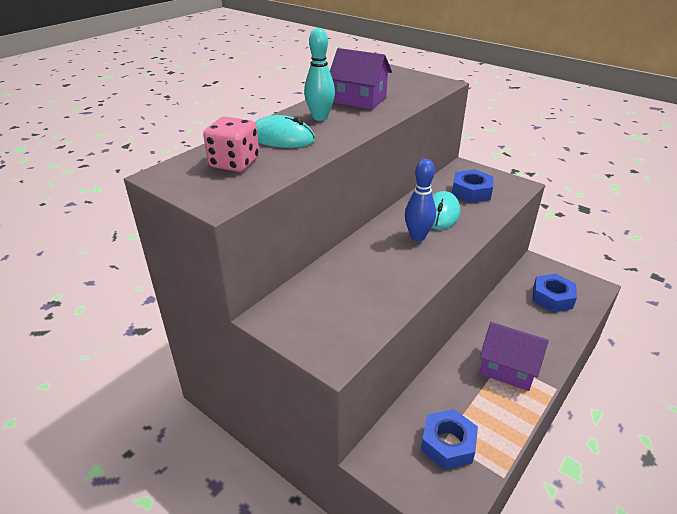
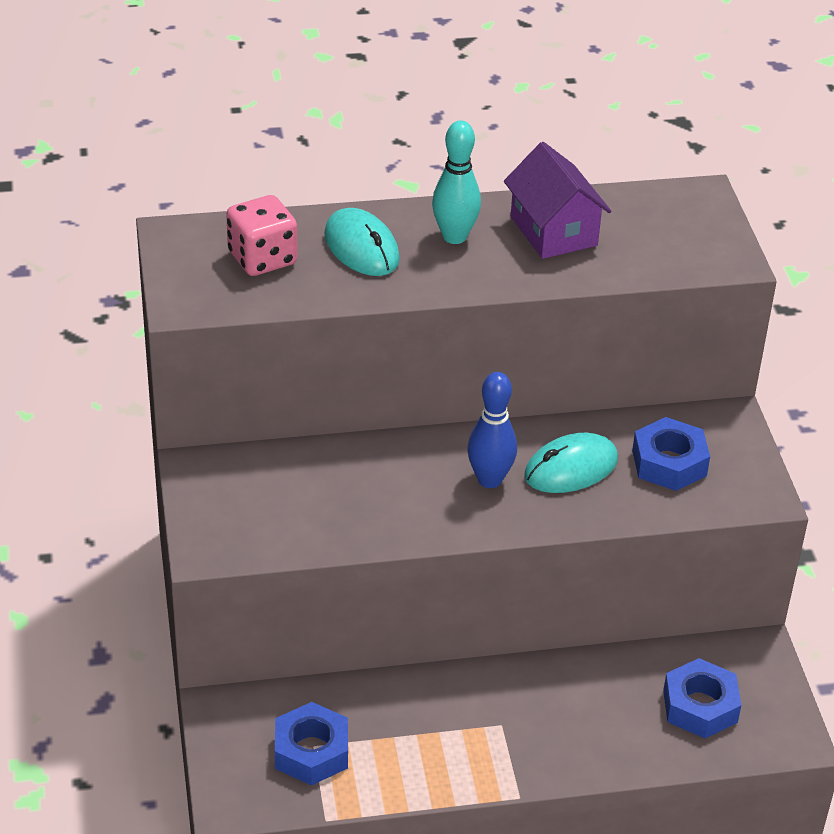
camera: 40 degrees right, 5 degrees up
(508, 368) = (495, 736): purple house -> none

